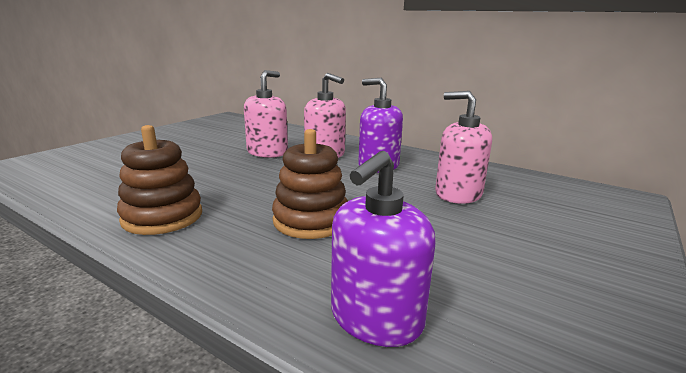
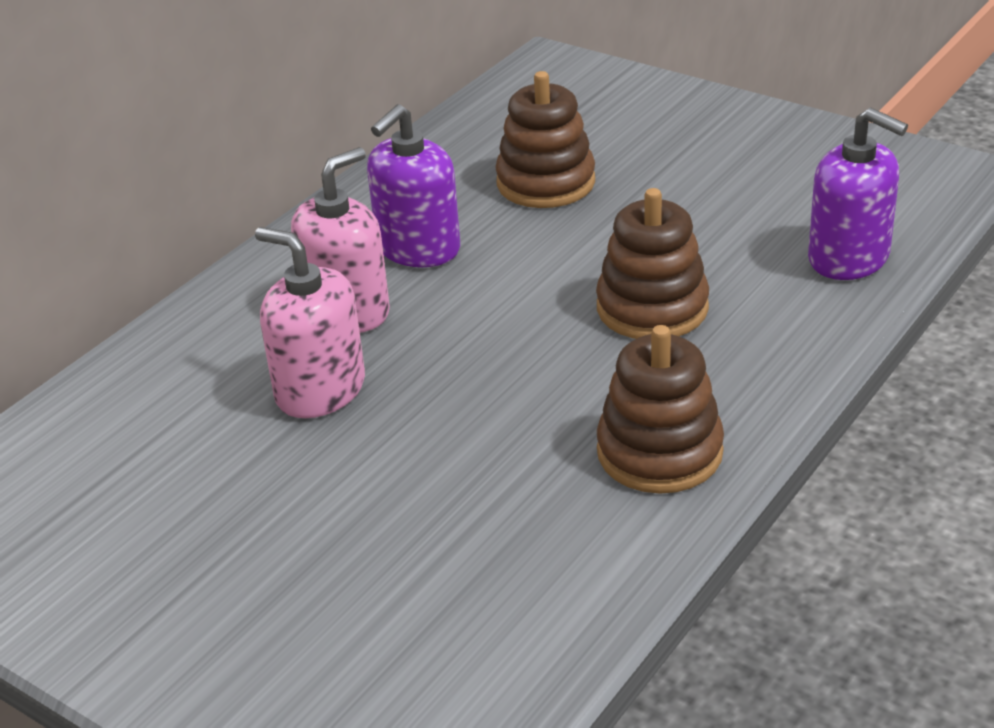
camera: 85 degrees left, 15 degrees up
(458, 194) = (546, 182): pink soap dispenser -> brown stacking toy

